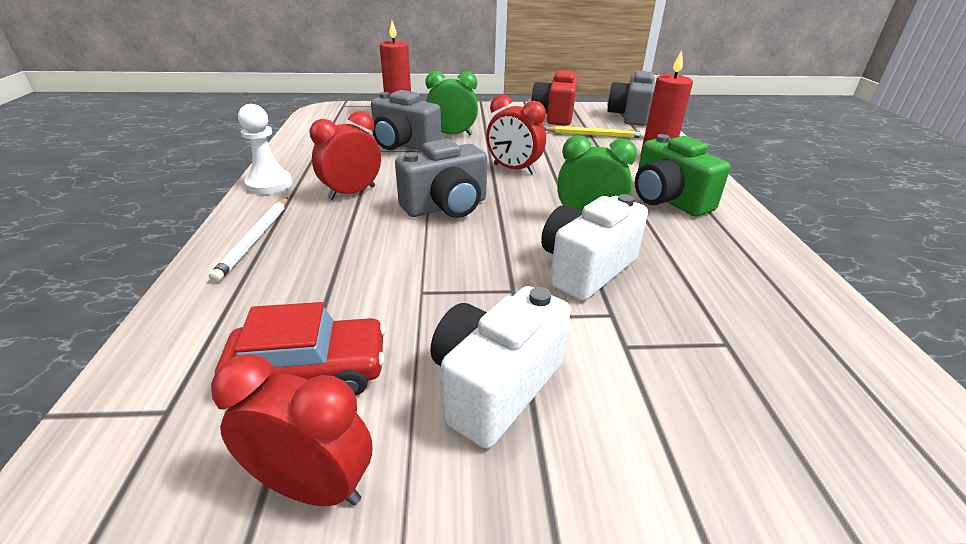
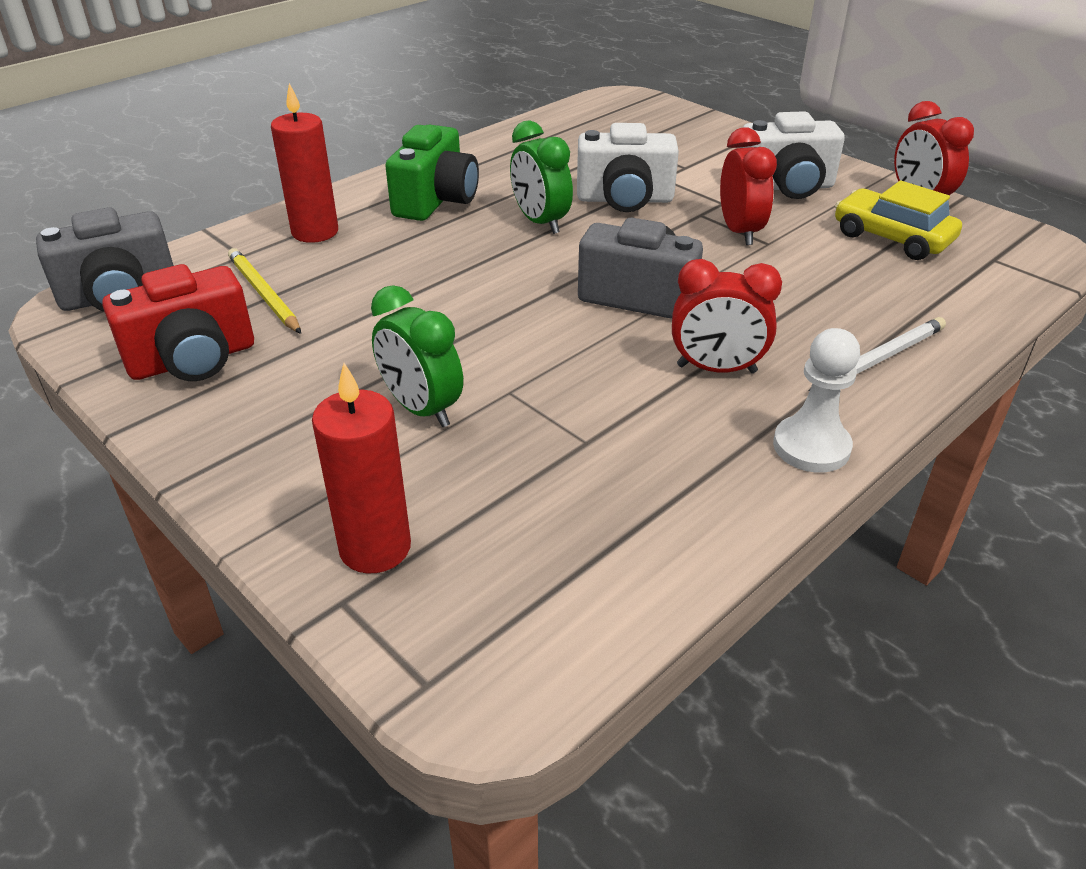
camera: 130 degrees left, 5 degrees up
(309, 372) = (892, 237): red car -> yellow car
(403, 145) = (527, 429): grey camera -> none
(514, 169) = (481, 301): red clock -> red clock (739, 232)

